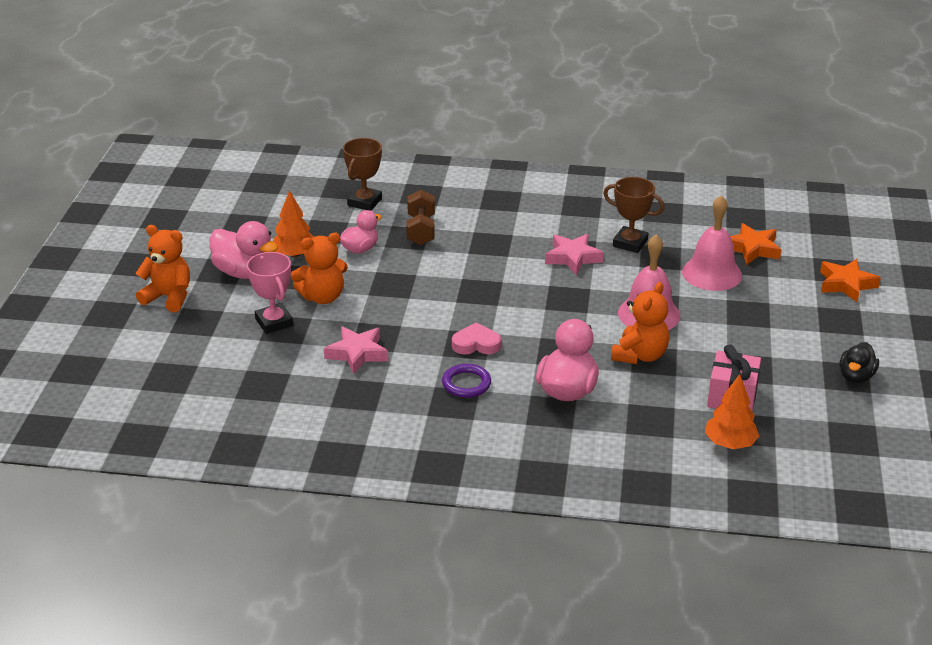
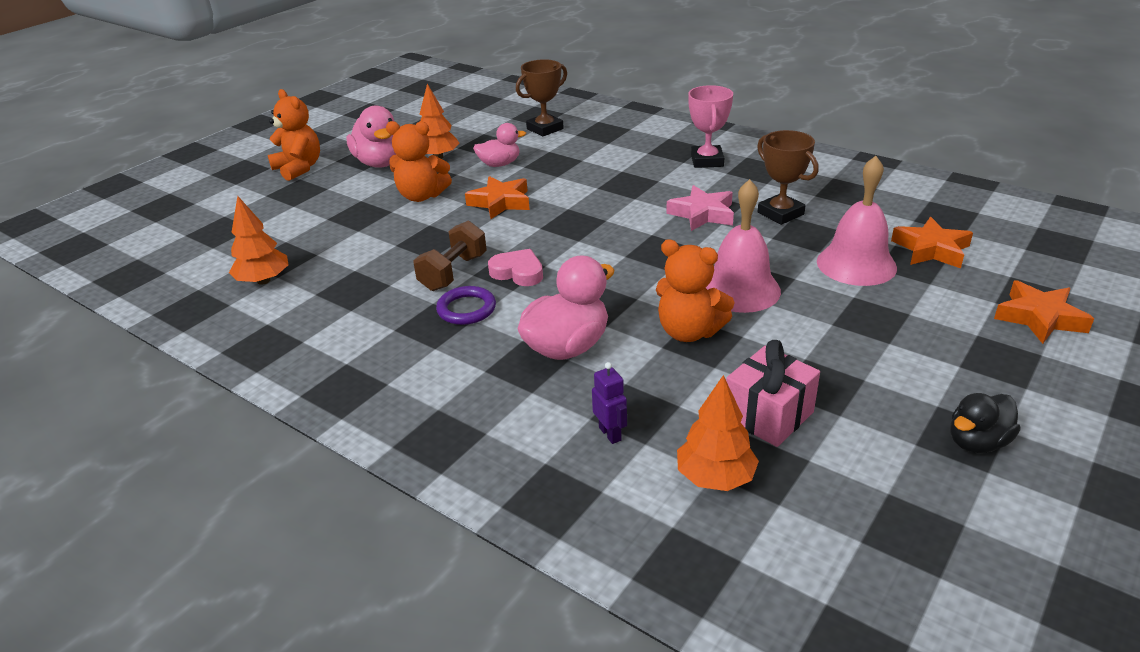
camera: 30 degrees right, 0 degrees up
(271, 408) = (263, 281): none -> orange tree
(274, 322) = (356, 207): pink trophy -> pink trophy (707, 161)
(357, 353) = (395, 252): pink star -> none
(400, 286) = (500, 202): none -> orange star
(421, 230) = (571, 160): brown dumbbell -> brown dumbbell (453, 272)
(640, 355) = (689, 332): orange teddy bear -> orange teddy bear turned 60 degrees clockwise
(647, 438) = (610, 434): none -> purple robot

